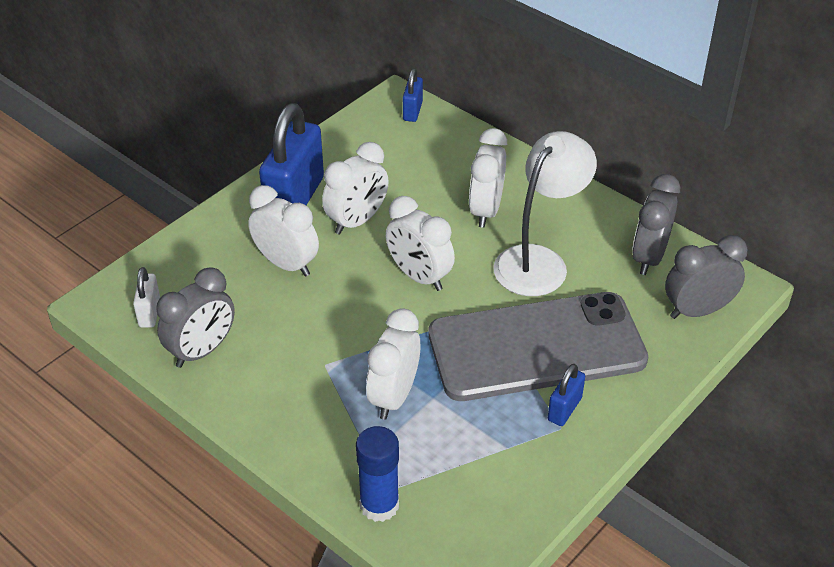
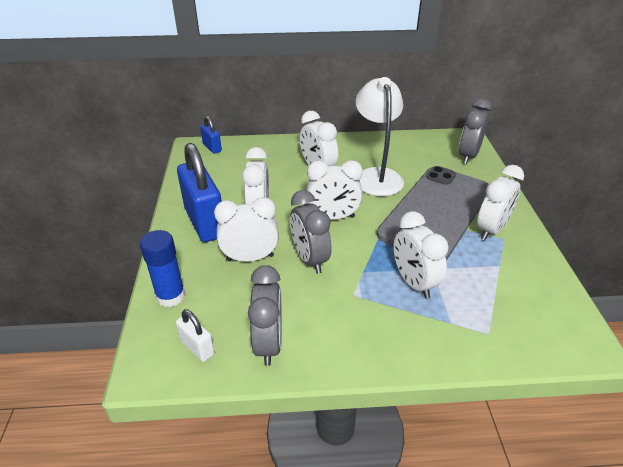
camera: 45 degrees left, 5 degrees down
(379, 505) = (498, 345): blue glue stick -> blue glue stick (170, 296)
(564, 409) = (491, 229): blue padlock -> white clock
(649, 257) = (417, 147): grey clock -> grey clock (310, 259)

